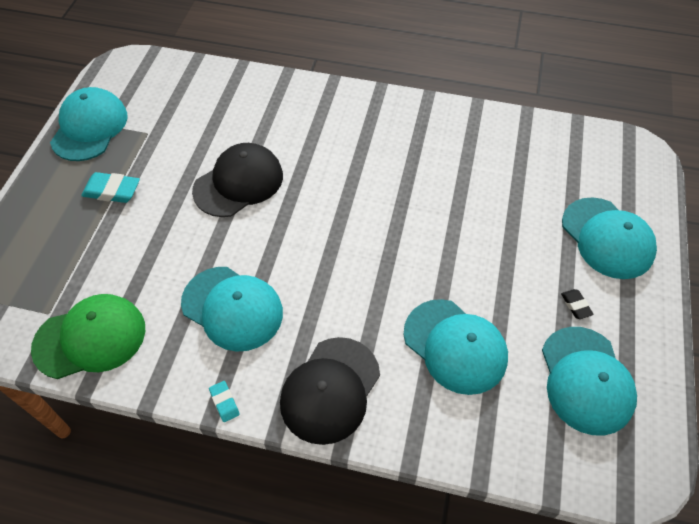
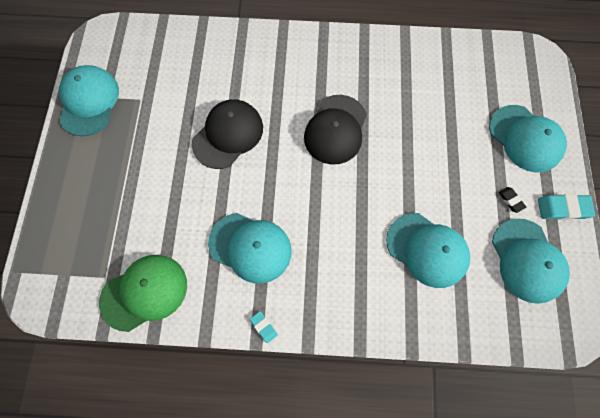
camera: 10 degrees left, 15 degrees up
(112, 191) = (125, 159): turquoise eraser -> turquoise eraser (563, 208)
(330, 390) = (341, 302): black cap -> black cap (335, 129)

